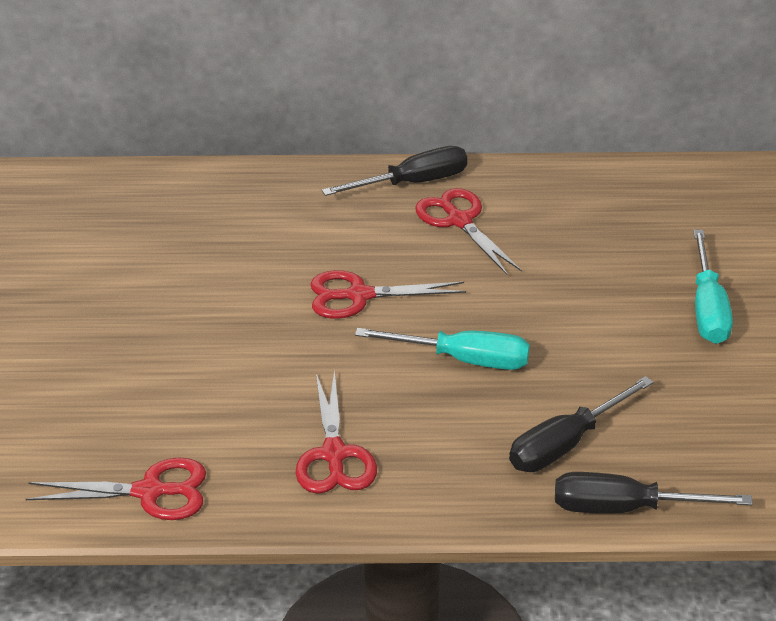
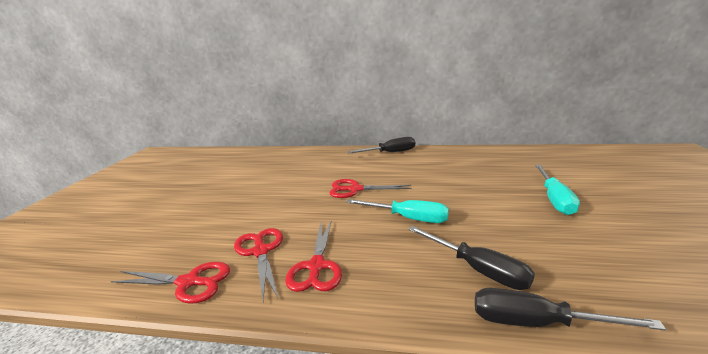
camera: 10 degrees right, 15 degrees down
(459, 221) = (410, 164): red scissors -> red scissors (261, 251)
(565, 444) = (477, 269): black screwdriver -> black screwdriver turned 105 degrees counterclockwise

